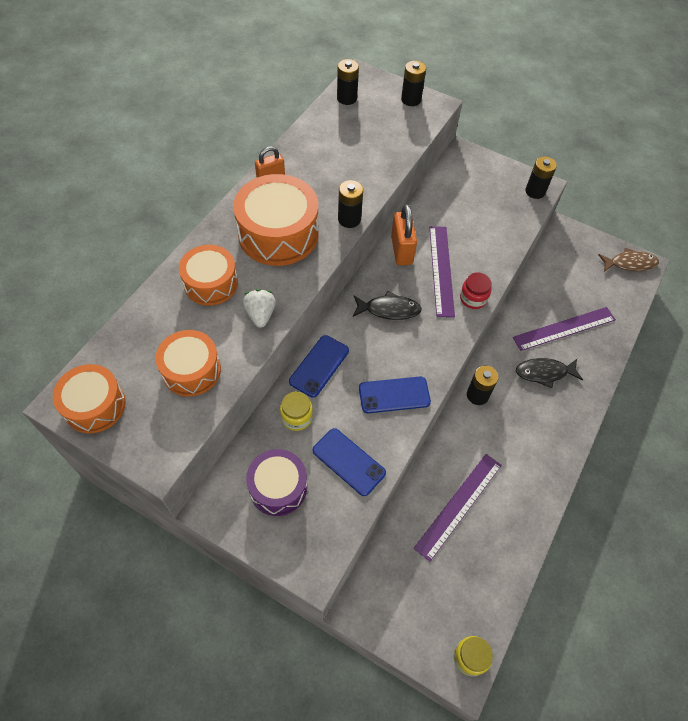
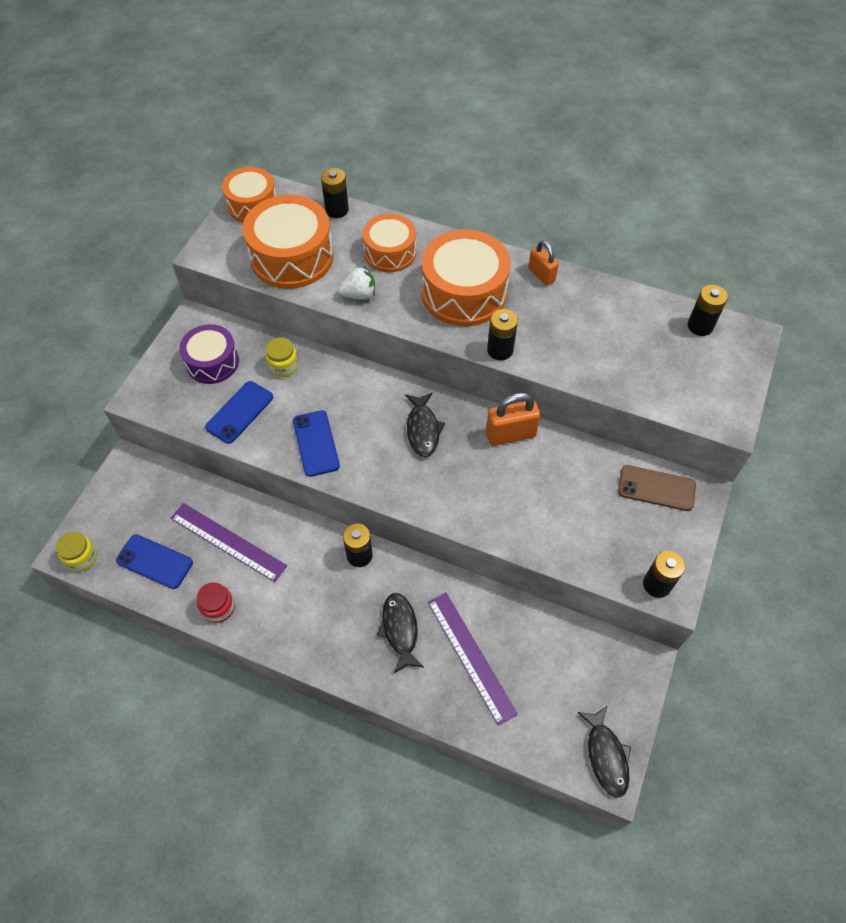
camera: 85 degrees right, 0 degrees up
(191, 370) = (292, 257): orange drum -> orange drum, size x1.58
(319, 366) = (342, 376): blue phone -> blue phone (154, 562)
(411, 99) = (726, 392): black battery -> black battery (337, 210)
(441, 270) = (490, 477): purple ruler -> none
(458, 174) = (656, 488): none -> brown phone
(473, 298) = (455, 513): red jar -> red jar (218, 607)
(630, 263) = (606, 756): brown fish -> black fish

